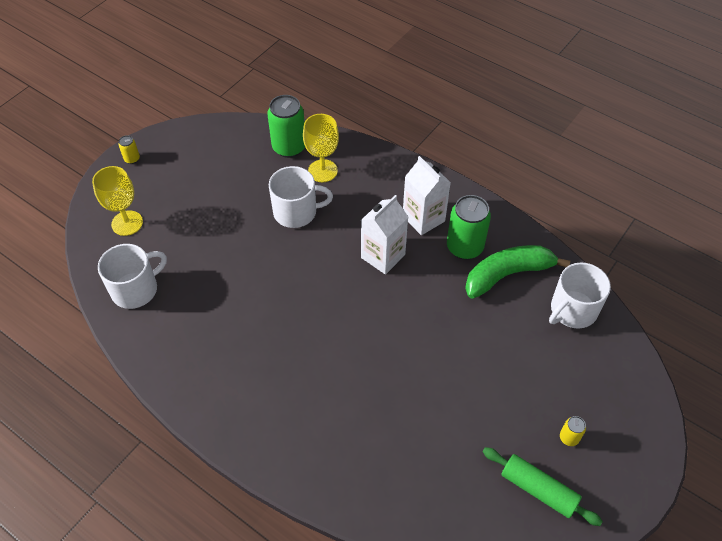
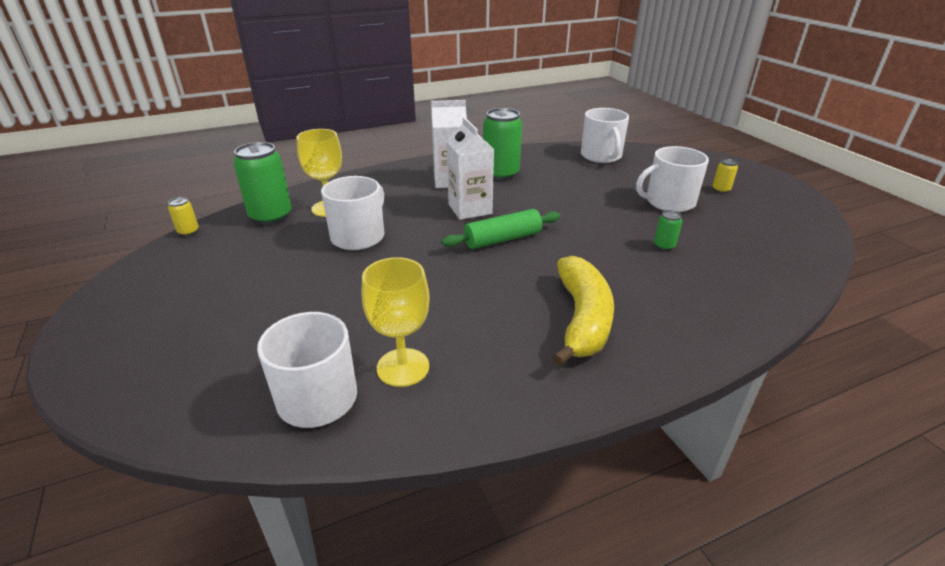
camera: 60 degrees left, 20 degrees down
(127, 223) = (192, 370): yellow goblet -> yellow goblet (403, 367)
(132, 159) = (92, 330): yellow can -> yellow can (188, 232)
(275, 388) = (582, 319): none -> yellow banana
(413, 414) = (664, 246): none -> green can
(504, 397) = (668, 202): none -> white mug
(507, 275) = (546, 167): green banana -> none
(538, 490) = (768, 214): green rolling pin -> green rolling pin (502, 239)

